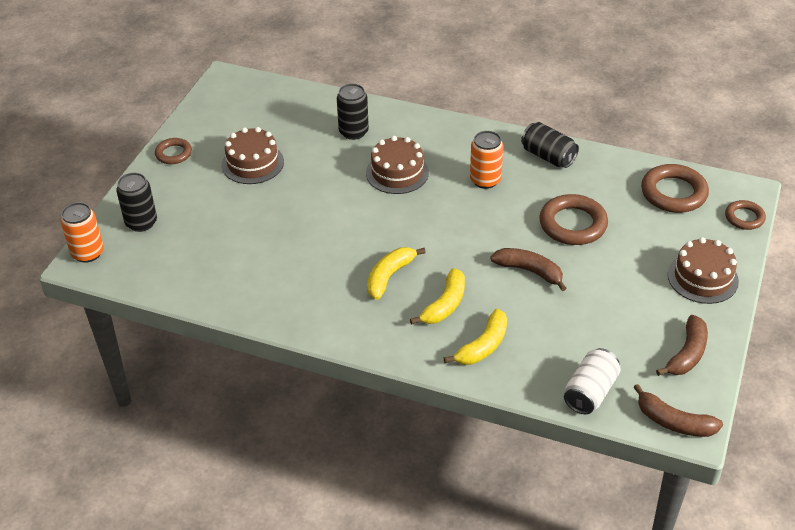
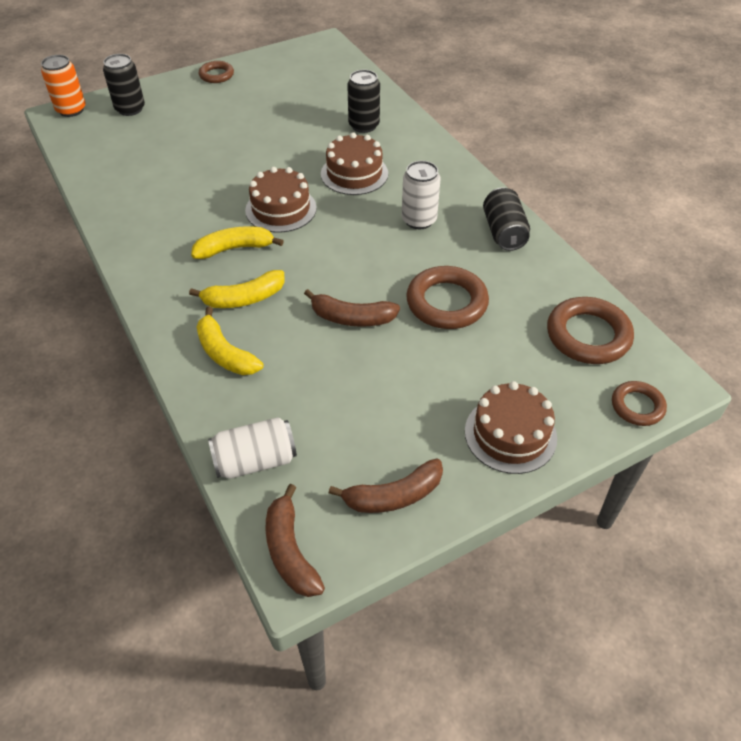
camera: 40 degrees right, 5 degrees up
(252, 163) = (258, 109): brown cake -> brown cake (281, 209)
(483, 346) = (225, 353): yellow banana -> yellow banana turned 60 degrees clockwise
(485, 180) = (419, 220): orange can -> white can
(530, 271) = (351, 318): brown banana -> brown banana turned 120 degrees clockwise

